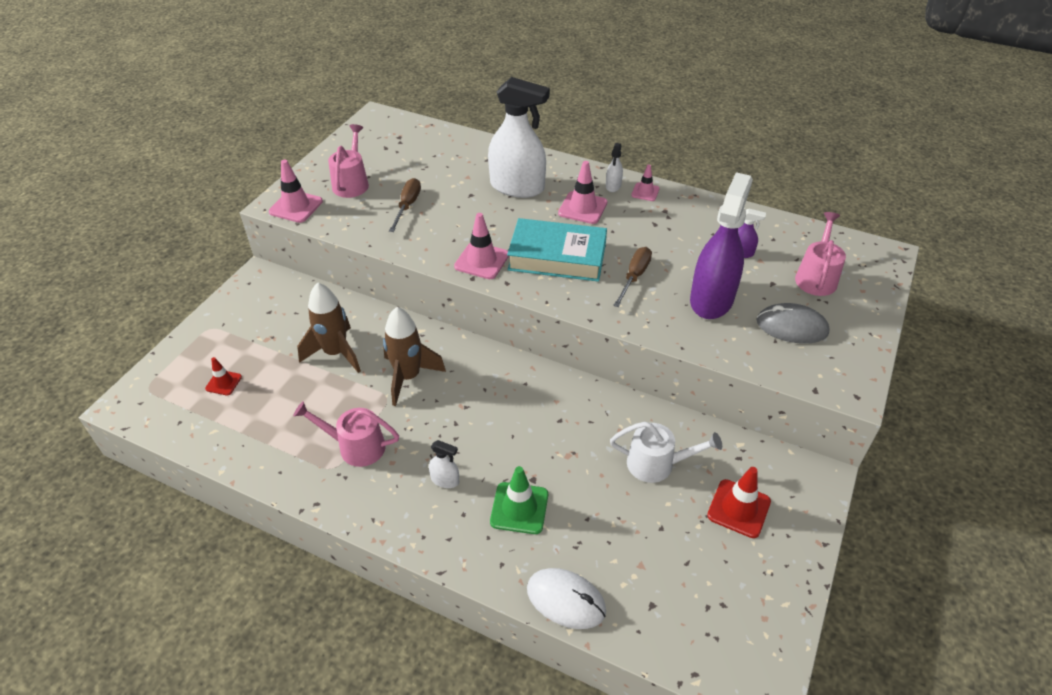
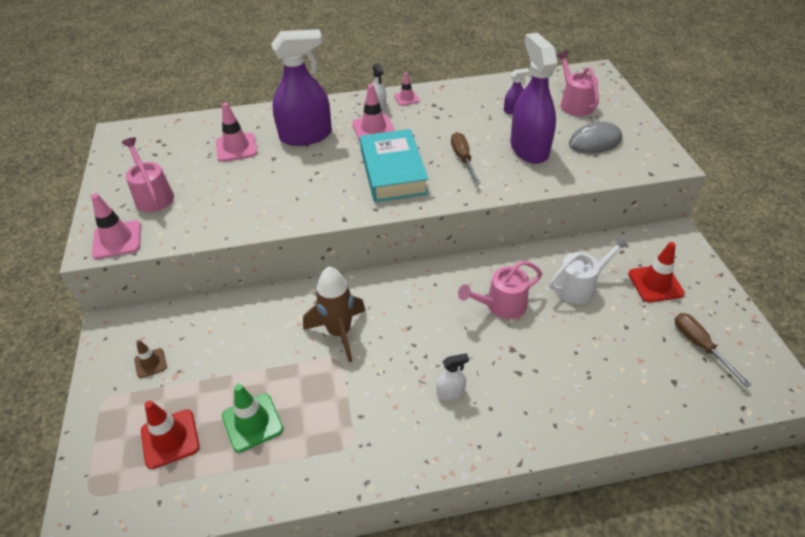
camera: 35 degrees left, 0 degrees up
(223, 383) = (170, 438): red traffic cone -> red traffic cone, size x1.65
(260, 319) = (150, 363): none -> brown traffic cone
(336, 353) = (255, 350): brown rocket -> none
(356, 446) = (352, 414): pink watering can -> pink watering can (501, 305)
(407, 206) = (227, 191): brown screwdriver -> brown screwdriver (700, 346)
(481, 261) = (337, 203): pink traffic cone -> pink traffic cone (236, 147)
(517, 187) = (306, 136): white spray bottle -> purple spray bottle
(519, 508) = (525, 376): green traffic cone -> green traffic cone (252, 422)
(557, 257) = (393, 172): turquoise book -> turquoise book turned 75 degrees counterclockwise
(566, 600) = (622, 418): white mouse -> none

